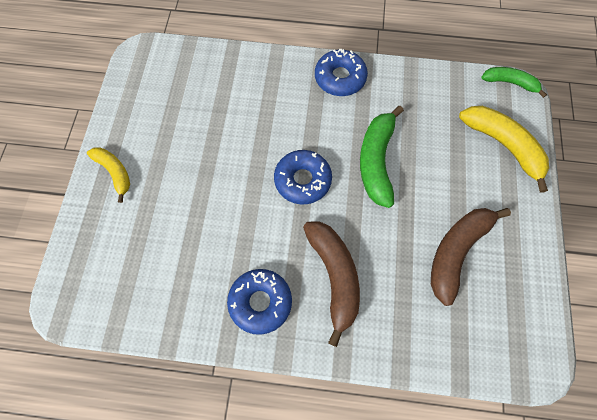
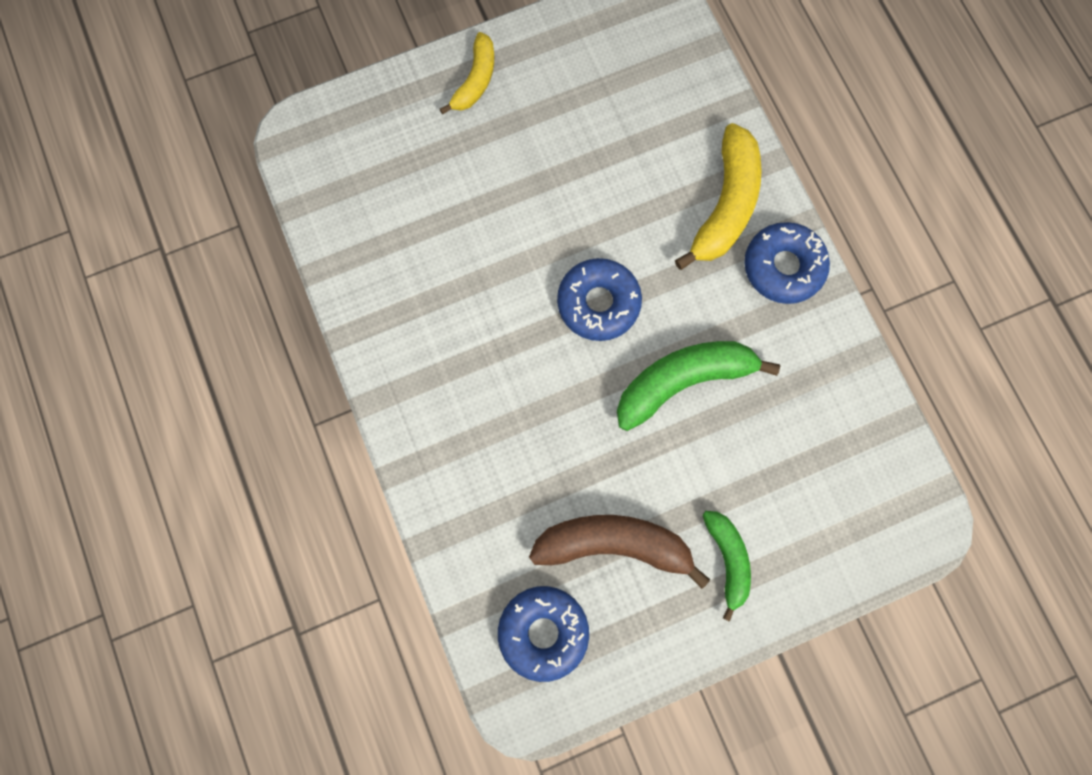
camera: 60 degrees right, 10 degrees up
(260, 302) = (416, 341): blue donut -> blue donut (543, 631)
(334, 277) = (495, 409): brown banana -> none
(503, 145) = (814, 540): yellow banana -> yellow banana (725, 205)
(510, 83) = (931, 506): green banana -> green banana (727, 559)

